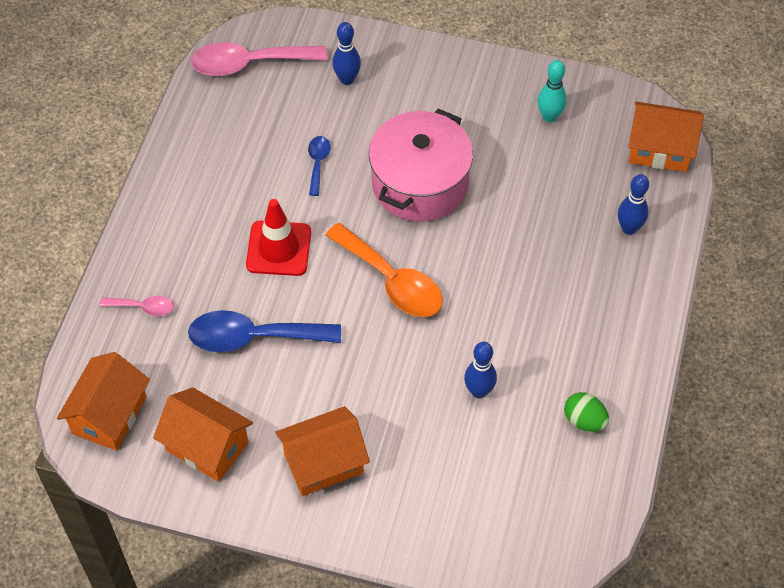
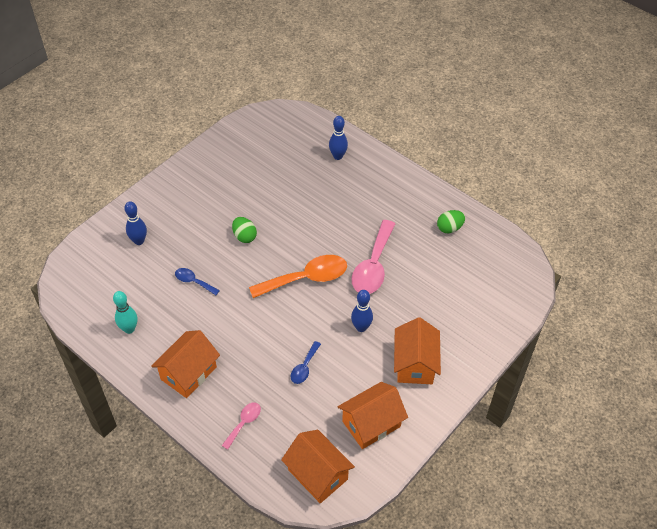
camera: 65 degrees left, 5 degrees down
(249, 63) = (85, 288): pink spoon -> pink spoon (373, 266)
(253, 337) = (304, 367): blue spoon -> blue spoon, size x0.50
(279, 248) = (245, 328): red traffic cone -> none
(420, 183) = (244, 236): pink pot -> green egg
(479, 391) = (406, 267): blue bowling pin -> blue bowling pin (361, 327)
(549, 116) = (238, 157): turquoise bowling pin -> turquoise bowling pin (129, 329)
(660, 149) = (294, 121): orange house -> orange house (188, 373)

